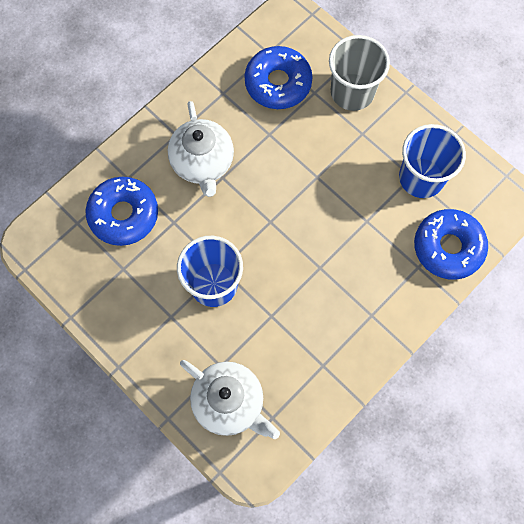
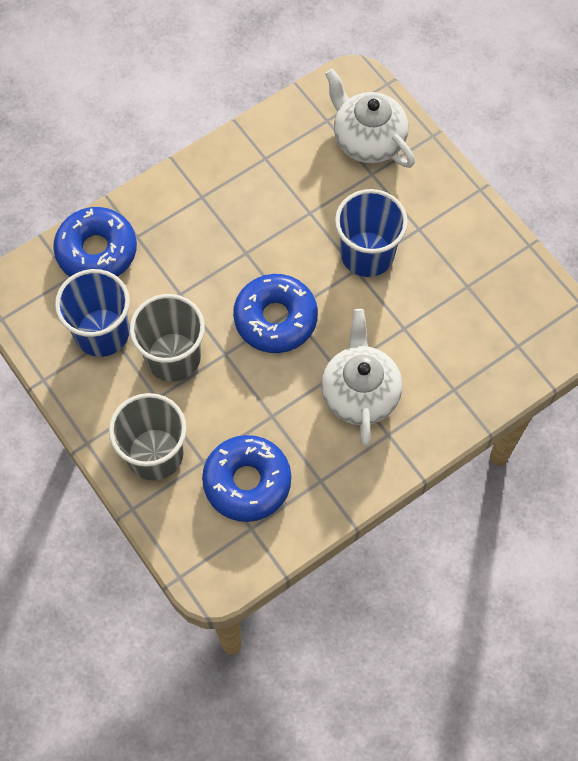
camera: 170 degrees left, 5 degrees down
(124, 214) = (462, 346): blue donut -> blue donut (275, 319)
(358, 167) = (173, 357): none -> grey cup

